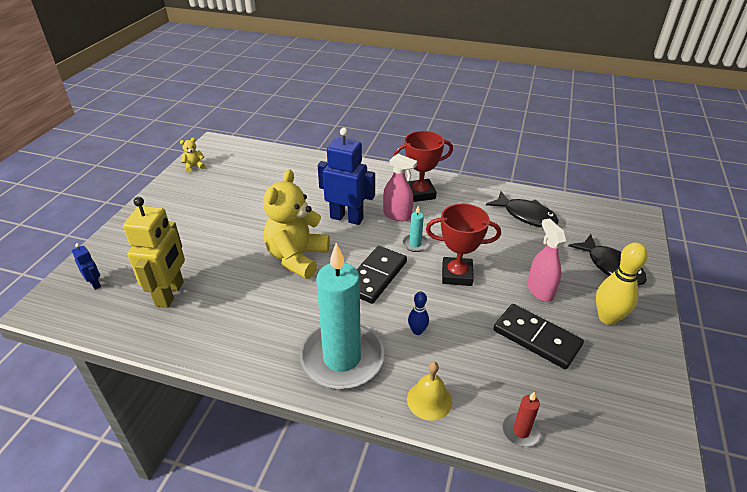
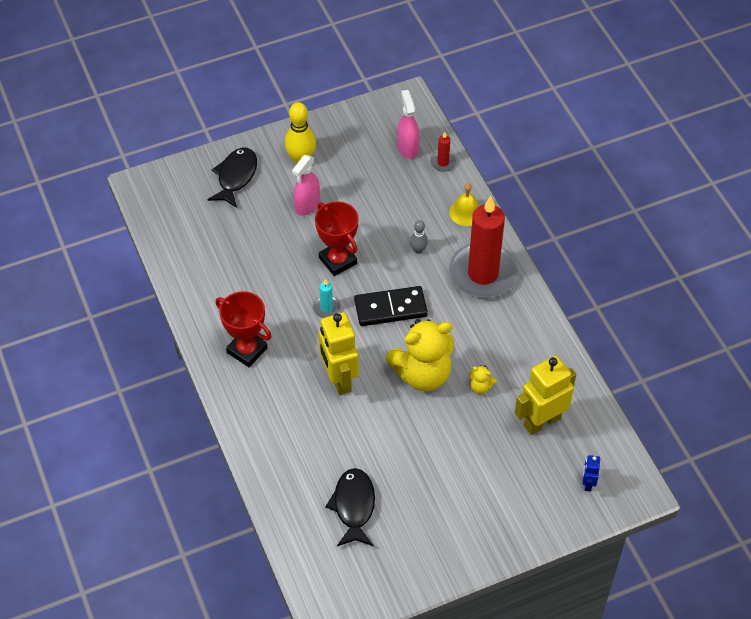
camera: 130 degrees left, 15 degrees up
(194, 166) = (387, 585): yellow teddy bear -> yellow teddy bear (480, 387)
(342, 358) = (483, 274): turquoise candle -> red candle
(346, 218) = (339, 379): blue robot -> yellow robot
(397, 215) = (298, 346): pink spray bottle -> pink spray bottle (408, 148)
(417, 331) = (418, 250): blue bowling pin -> grey bowling pin
(526, 215) = (211, 256): black fish -> black fish (354, 506)
(536, 338) = (360, 187): black domino -> none

